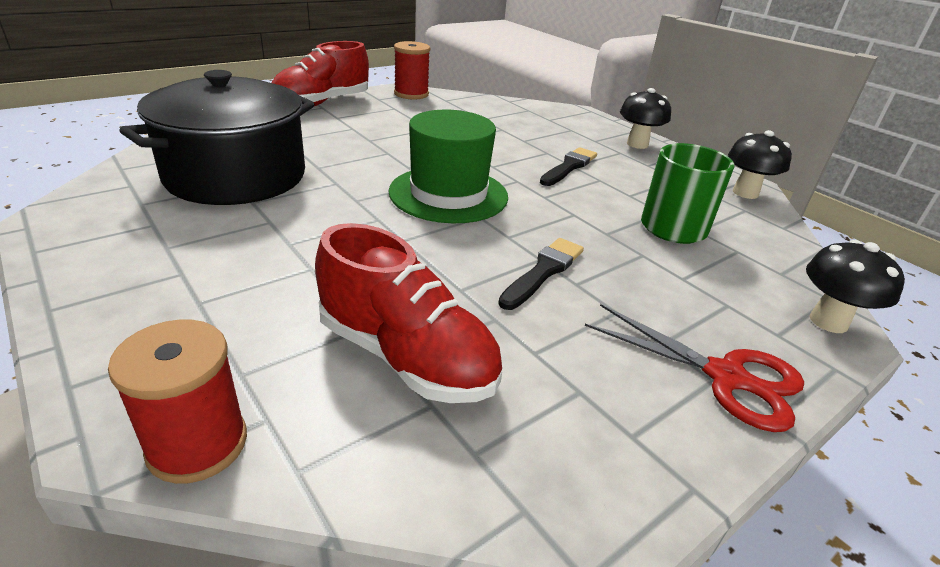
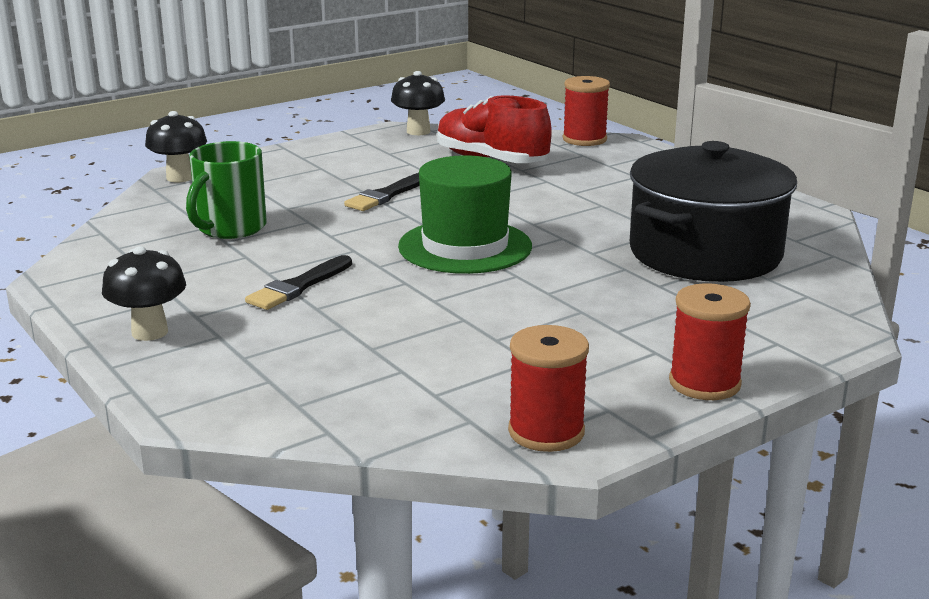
camera: 175 degrees left, 10 degrees down
(322, 103) = (704, 383): red shoe -> red spool
(725, 377) = (294, 157): red scissors -> none
(745, 193) = (84, 265): black mushroom -> black mushroom (418, 131)

